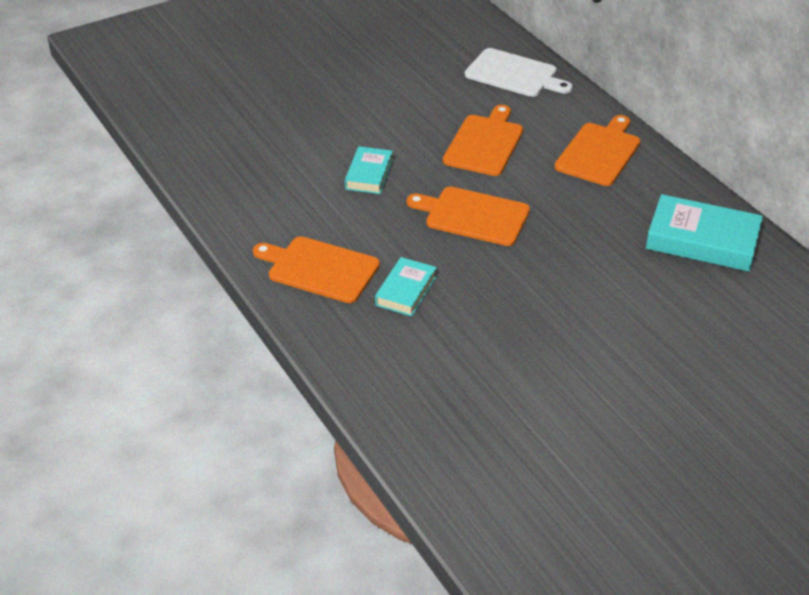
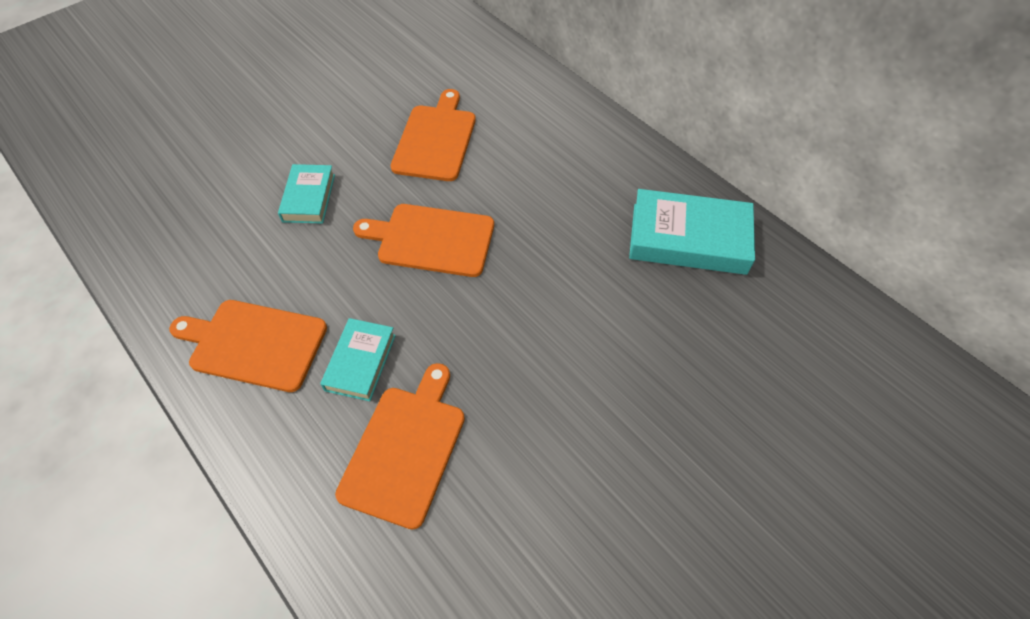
camera: 10 degrees left, 15 degrees up
(514, 74) = (459, 49): white cutting board -> none
(599, 152) = (560, 136): orange cutting board -> orange cutting board (405, 449)

